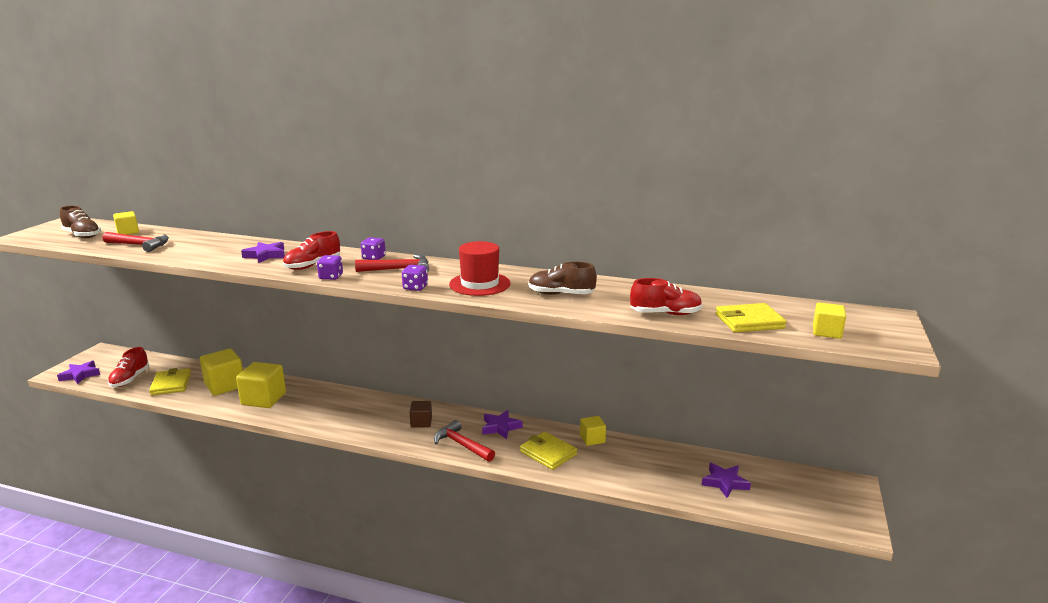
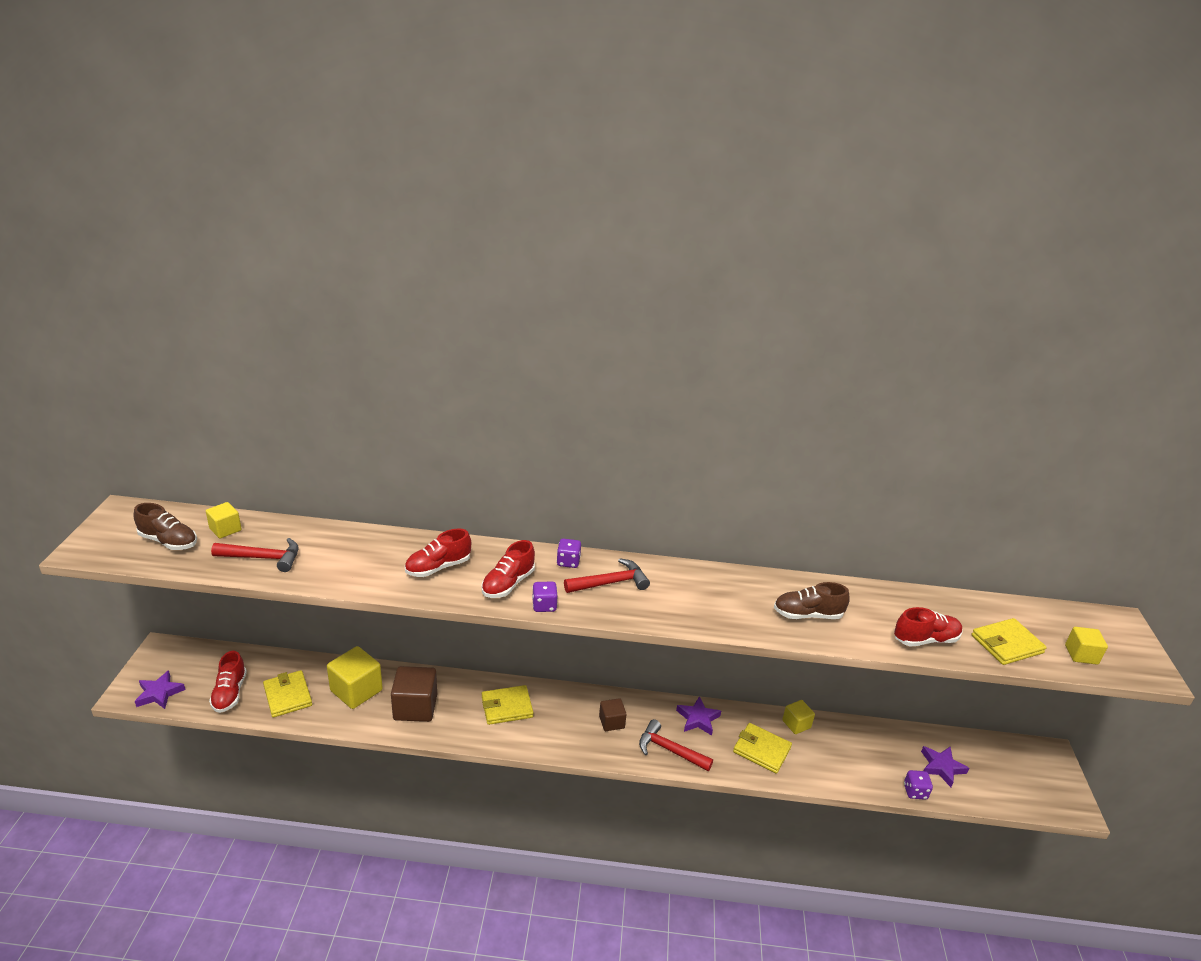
camera: 15 degrees left, 10 degrees up
(263, 399) = (415, 707): yellow cube -> brown cube
(265, 255) = (438, 567): purple star -> red shoe
(338, 405) = (507, 707): none -> yellow wallet
(415, 287) = (650, 617): purple dice -> purple dice (915, 791)
(479, 284) = (714, 604): red hat -> none

